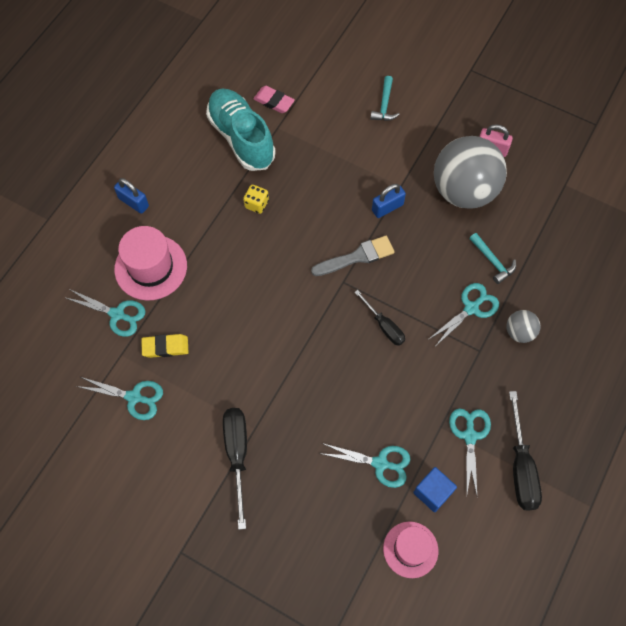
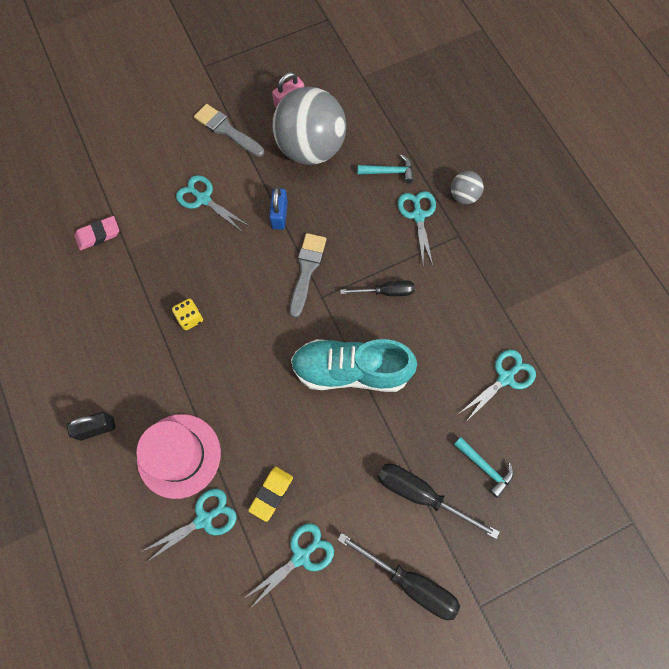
camera: 55 degrees left, 5 degrees up
(134, 202) = (97, 428): blue padlock -> black padlock
(241, 138) = (111, 287): turquoise shoe -> turquoise shoe (351, 370)
(384, 105) = (180, 150): turquoise hammer -> turquoise hammer (484, 467)
(410, 549) = (592, 404): pink hat -> none
(429, 123) = (226, 130): none -> grey brush
(432, 492) = (555, 353): blue cube -> none
(470, 436) = (526, 293): turquoise scissors -> turquoise scissors (203, 199)
(521, 467) = (575, 273): black screwdriver -> black screwdriver (410, 582)

